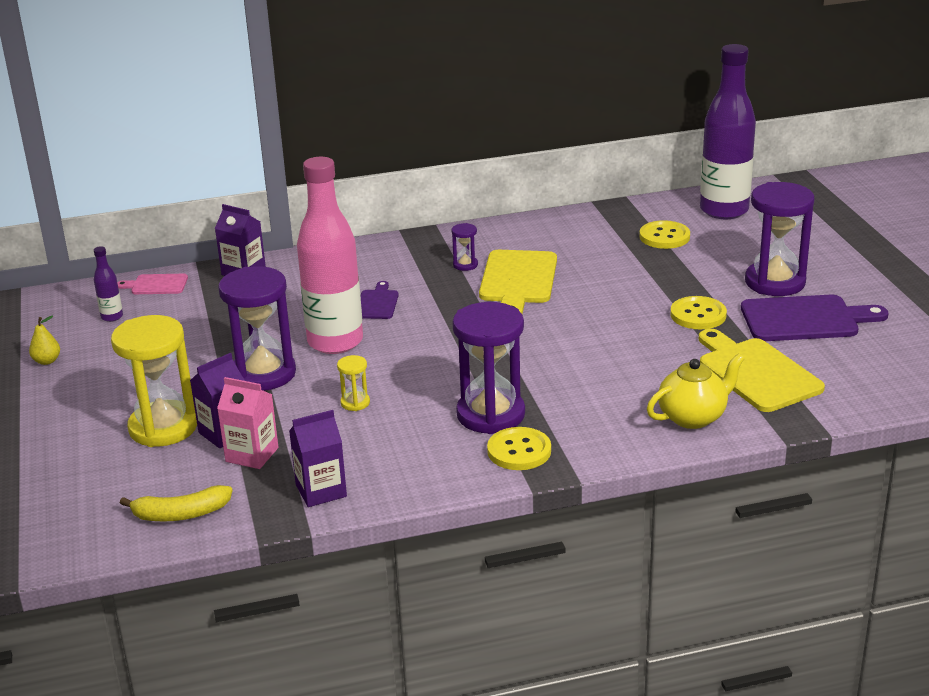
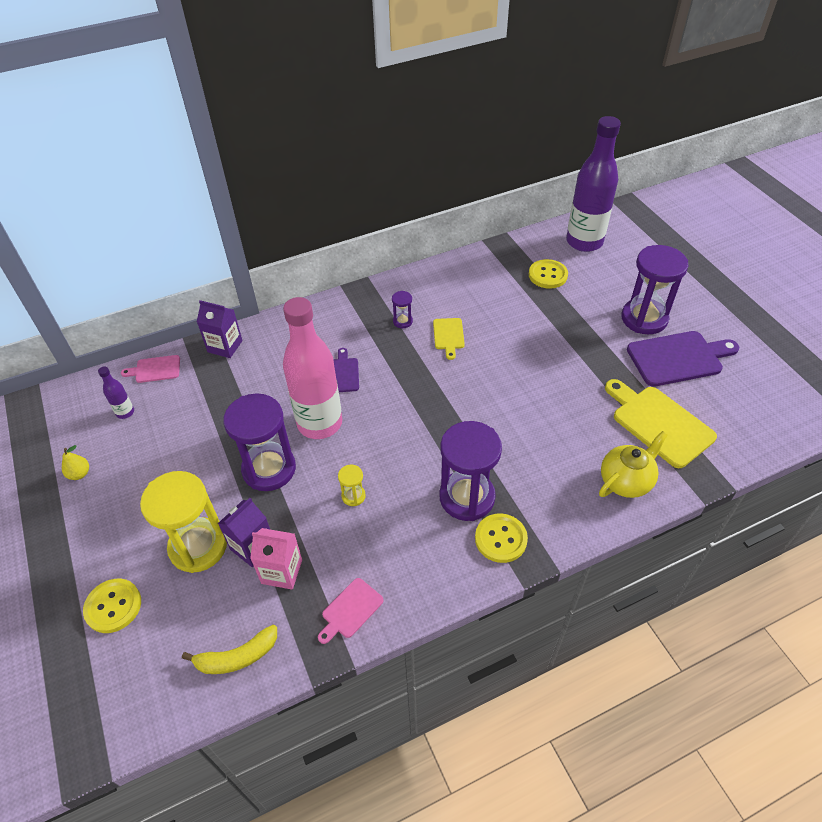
camera: 10 degrees left, 20 degrees up
(321, 491) = (350, 610): purple carton -> pink cutting board
(518, 281) = (448, 336): yellow cutting board -> yellow cutting board, size x0.53
(698, 315) = (597, 361): yellow button -> yellow button (113, 606)

